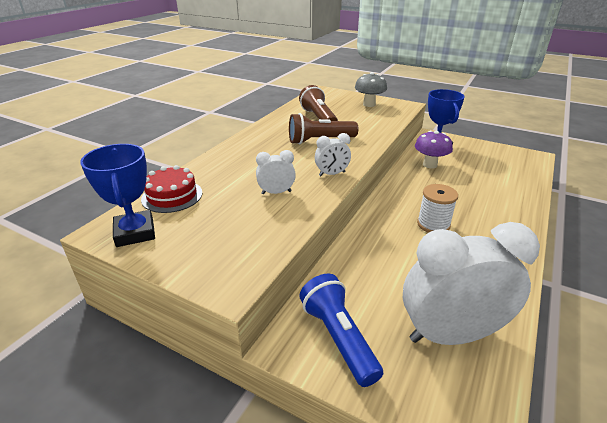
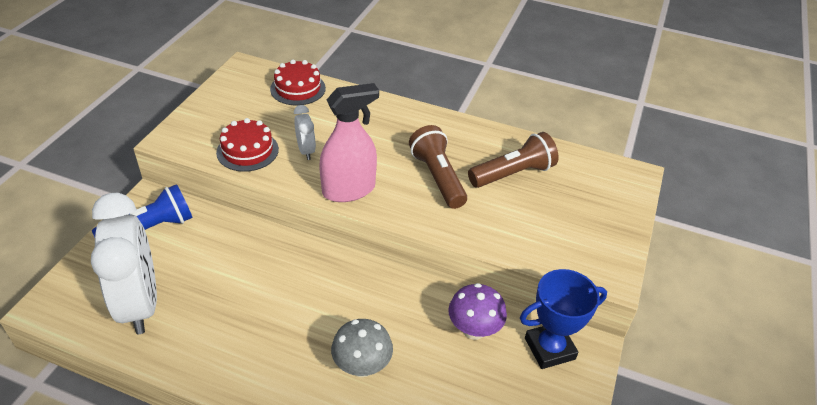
camera: 80 degrees right, 10 degrees up
(135, 233) = (241, 82): blue trophy -> none
(268, 225) = (247, 151): none -> red cake
(332, 174) = (349, 190): white clock -> pink spray bottle
(369, 104) = (593, 229): grey mushroom -> grey mushroom (362, 366)
(433, 224) = (312, 313): white spool -> none

